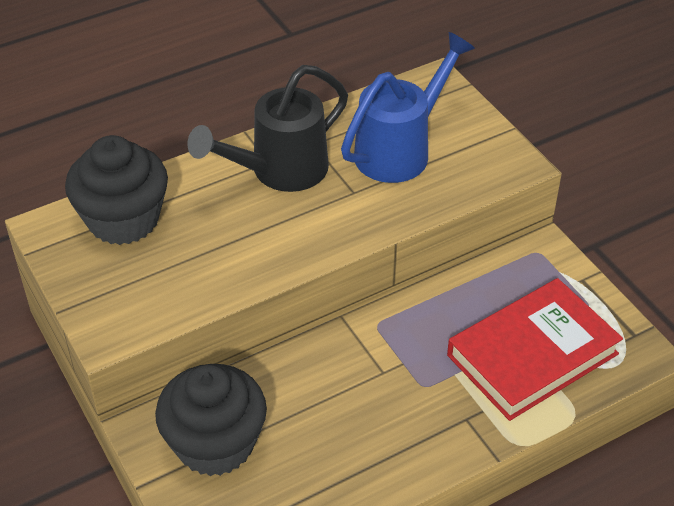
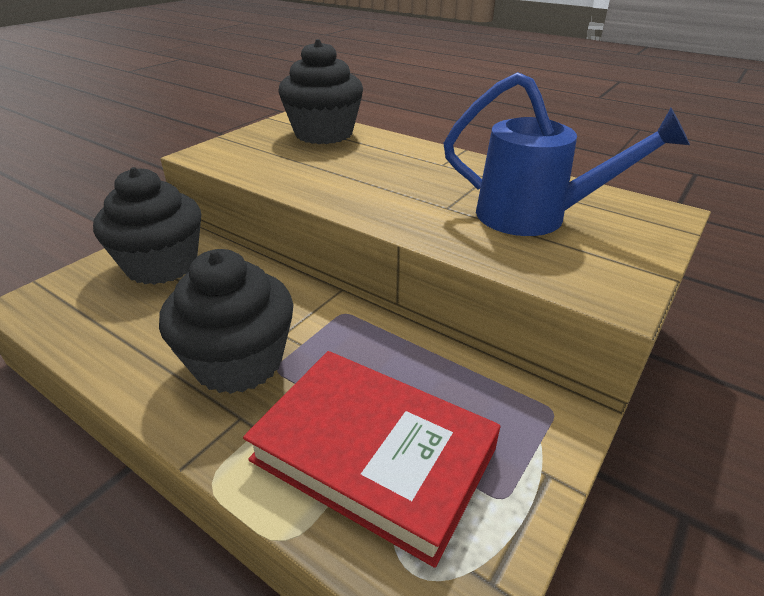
camera: 65 degrees right, 10 degrees down
(280, 171) = (435, 171): black watering can -> none
(404, 408) = (238, 362): none -> black cupcake

